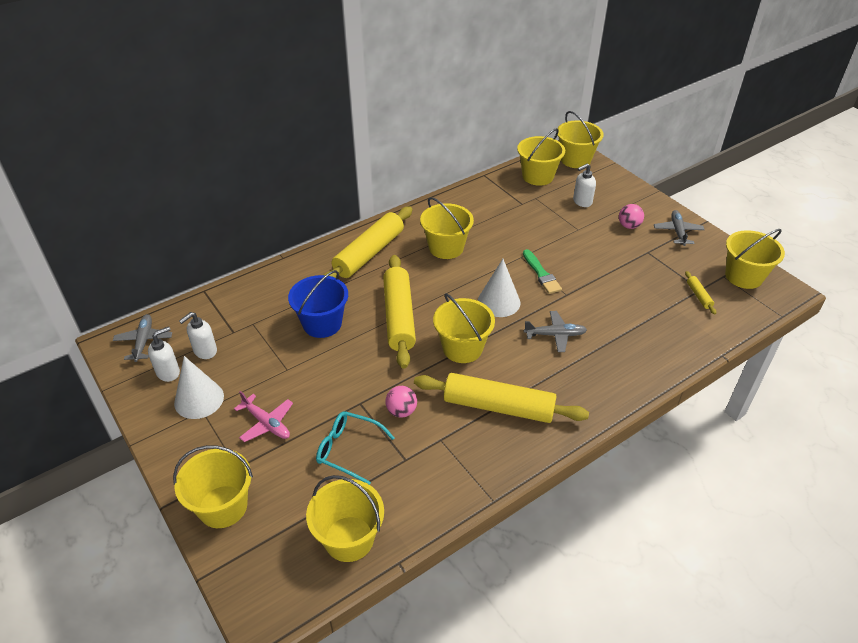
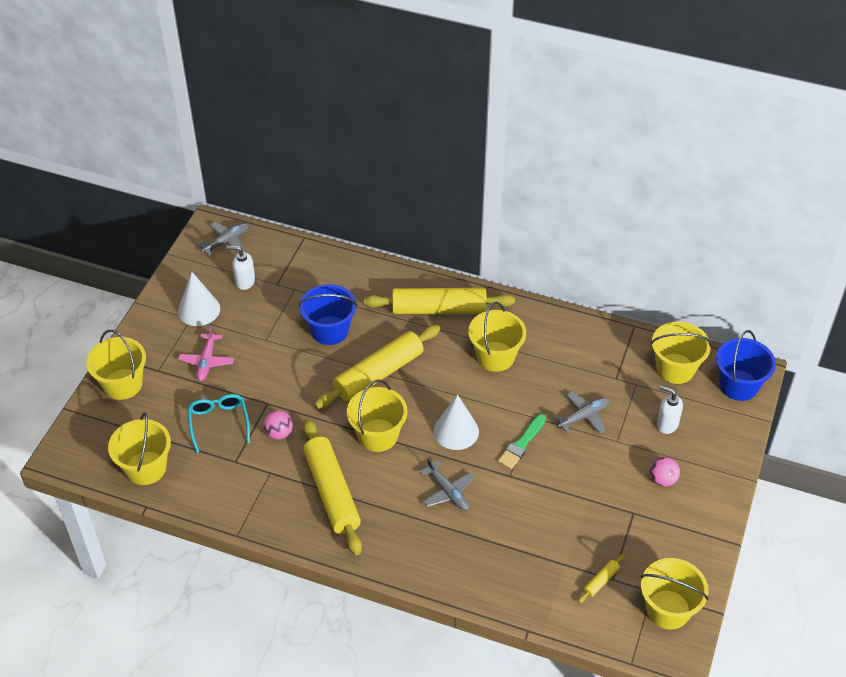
camera: 55 degrees right, 5 degrees up
(168, 372) = (209, 276): white soap dispenser -> none
(575, 159) = (738, 385): yellow bucket -> blue bucket
(678, 232) = (692, 525): grey plane -> grey plane (583, 416)

